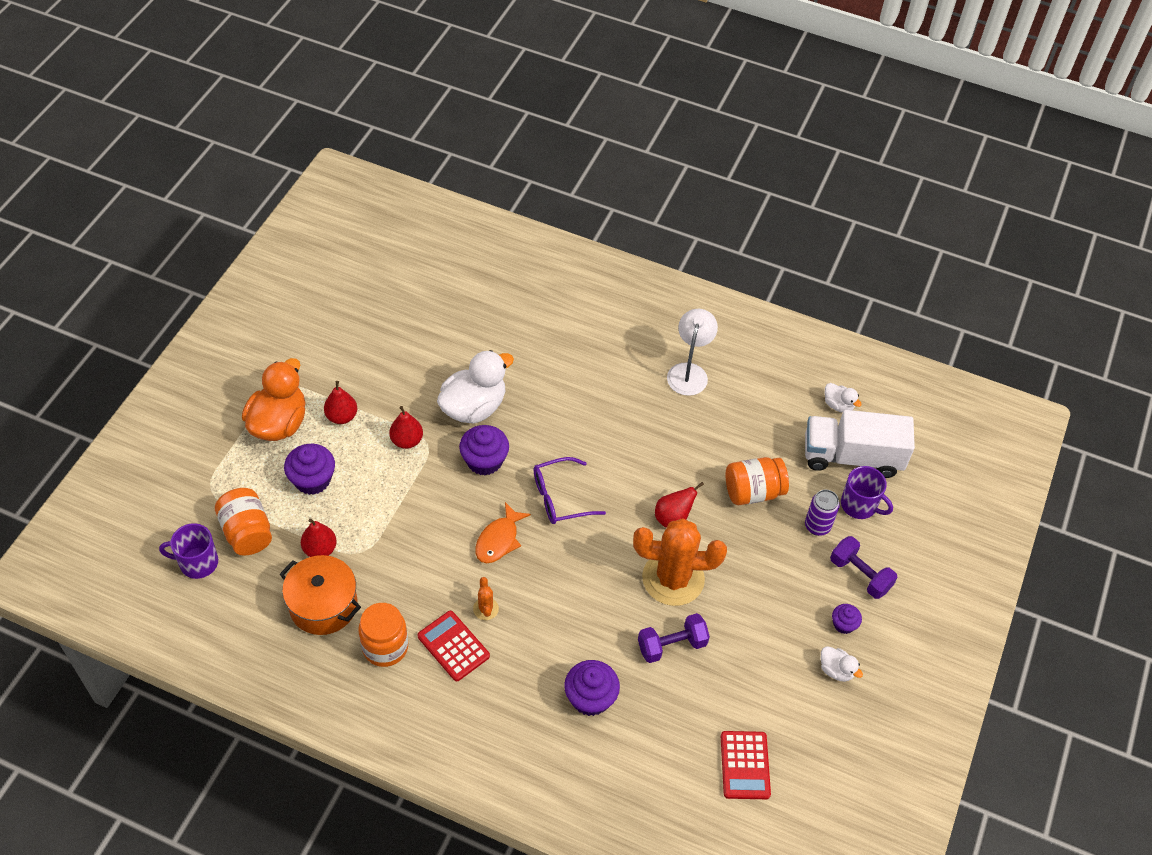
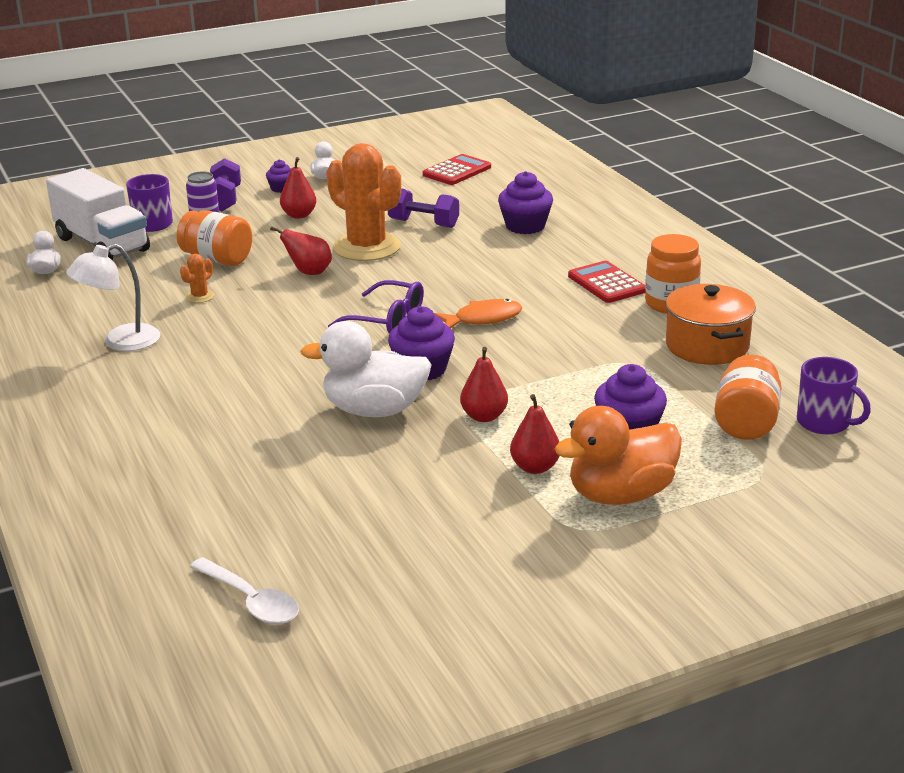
camera: 135 degrees left, 25 degrees down
(320, 549) = (673, 380): red pear -> red pear (299, 215)
(396, 258) = (251, 601): none -> white spoon
(453, 646) = (606, 283): red calculator -> red calculator turned 150 degrees clockwise
(485, 609) = (551, 290): orange cactus -> orange cactus (199, 296)

